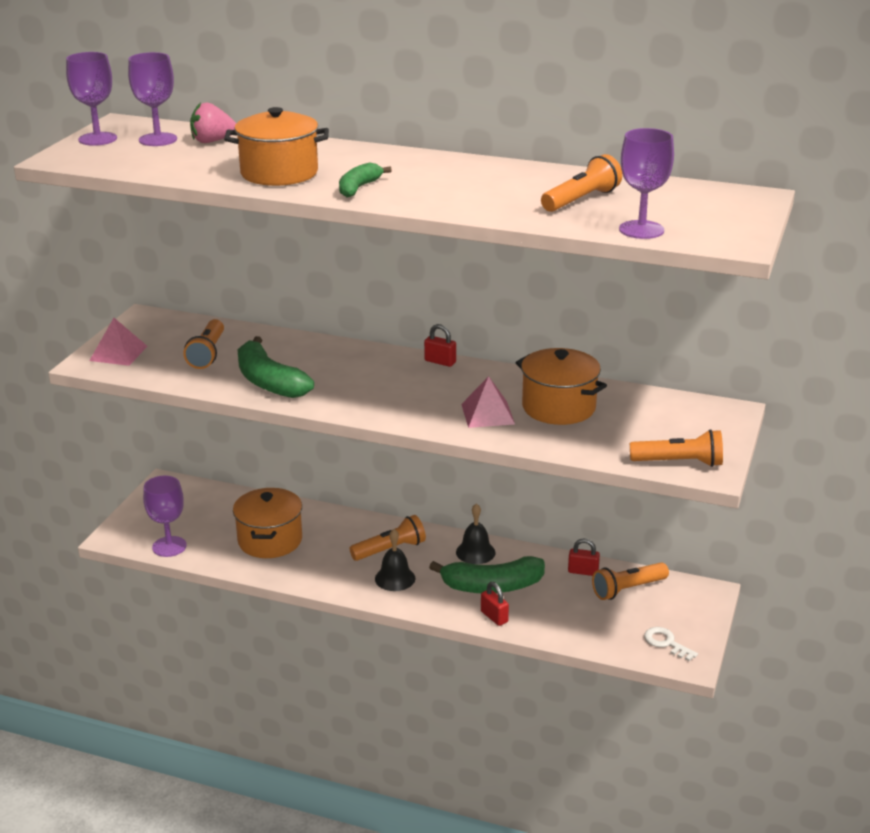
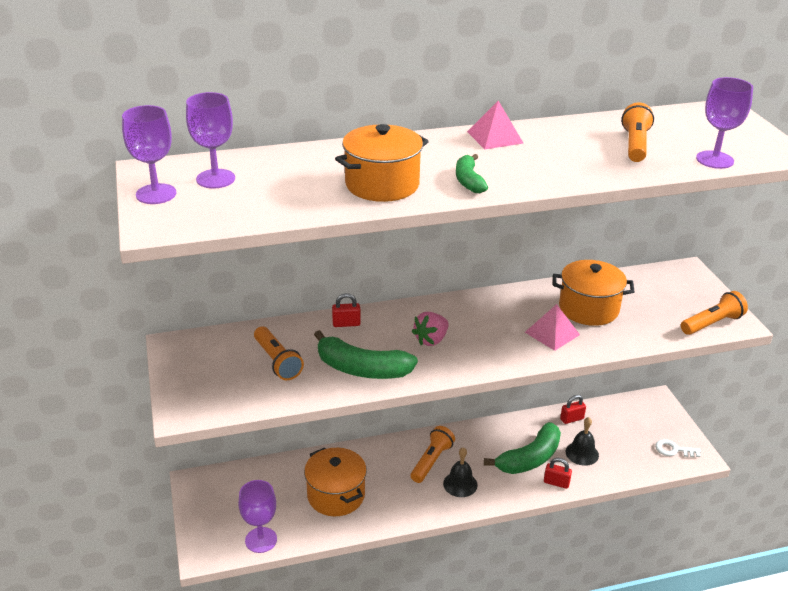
camera: 35 degrees left, 5 degrees up
(118, 353) = (197, 391): pink pyramid -> pink pyramid (495, 137)
(212, 141) = (268, 167): pink strawberry -> pink strawberry (431, 340)
(440, 362) = (463, 300): red padlock -> red padlock (346, 324)
(475, 552) = (490, 436): black bell -> black bell (582, 453)
(628, 589) = (611, 420): orange flashlight -> none

